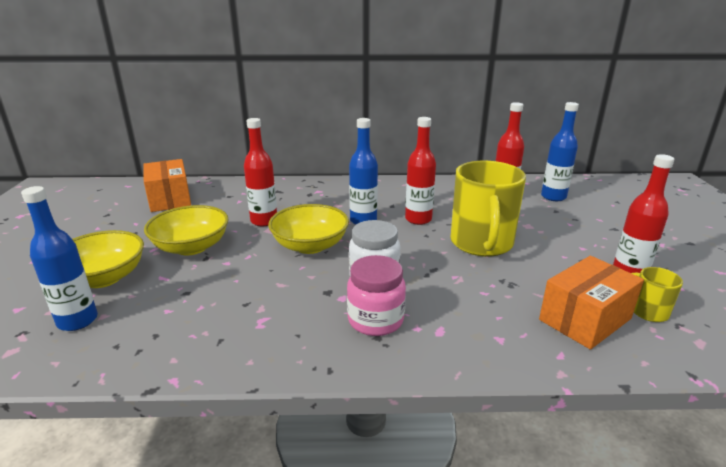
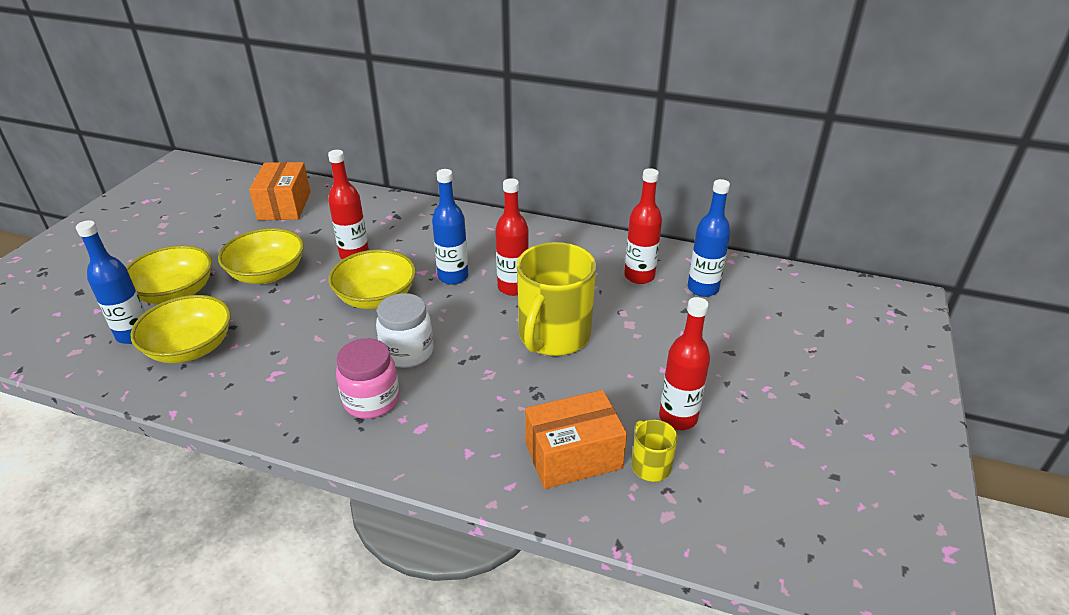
camera: 20 degrees right, 10 degrees up
(153, 319) = (191, 348): none -> yellow bowl

